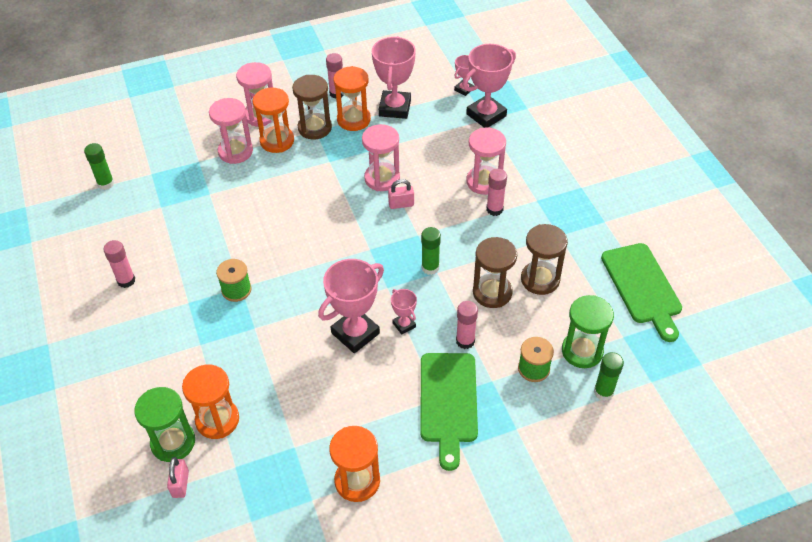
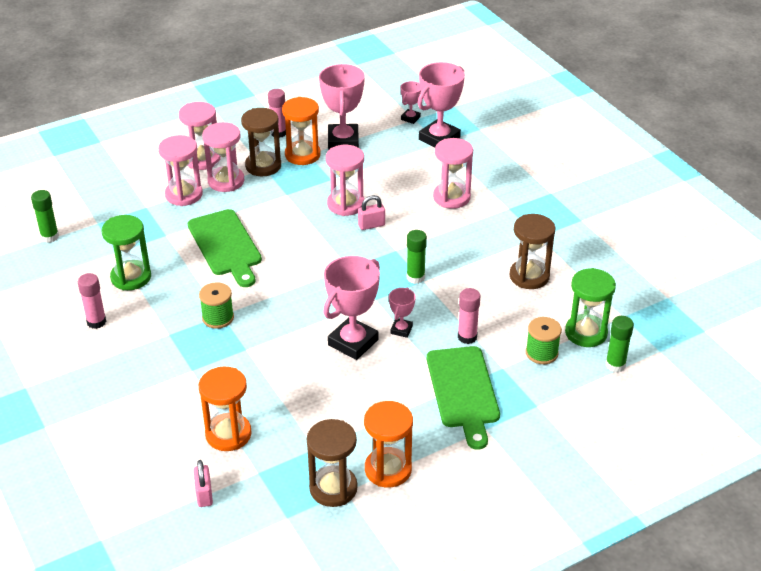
camera: 10 degrees left, 10 degrees down
(173, 442) = (186, 459): green hourglass -> green hourglass (131, 277)
(277, 141) = (226, 181): orange hourglass -> pink hourglass
(404, 325) = (401, 330): pink trophy -> pink trophy turned 60 degrees clockwise
(492, 292) = (484, 292): brown hourglass -> brown hourglass (333, 488)
(494, 209) = (468, 220): pink glue stick -> none
(642, 287) = (632, 272): green cutting board -> green cutting board (226, 245)

